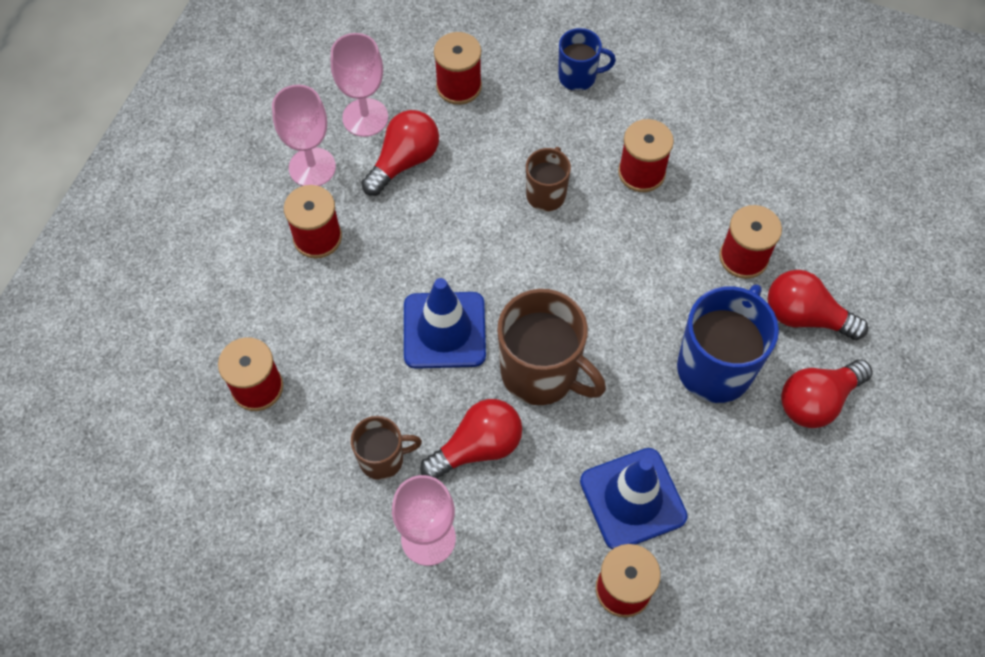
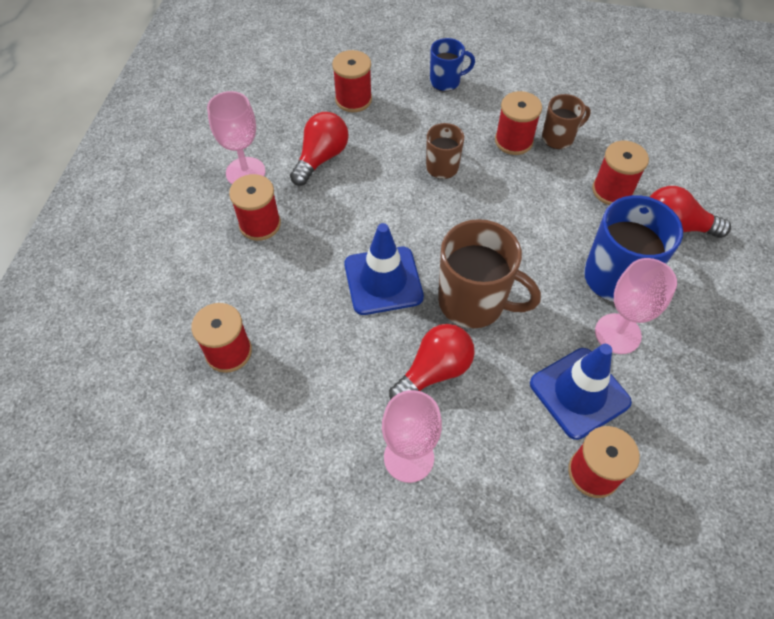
camera: 10 degrees left, 5 degrees down
(365, 117) = (282, 130): pink goblet -> pink goblet (617, 333)
(383, 459) = (353, 395): brown mug -> brown mug (558, 138)
(817, 401) = (706, 289): red light bulb -> none

